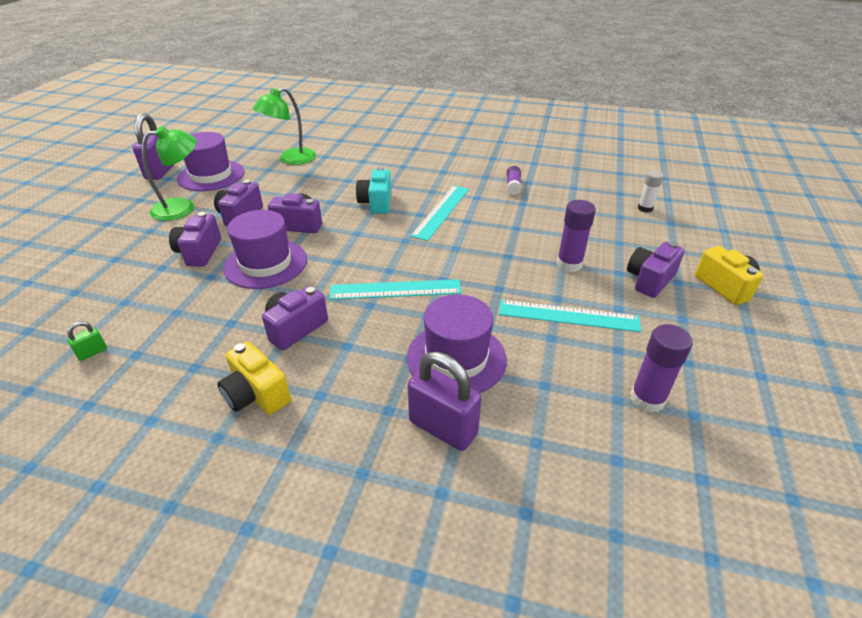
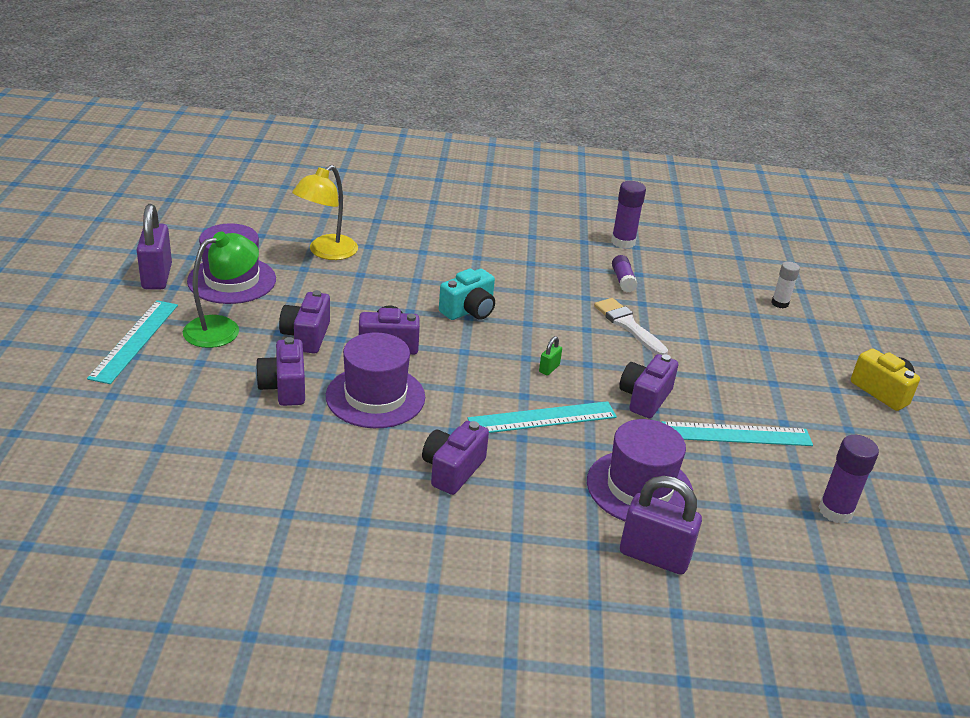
camera: 15 degrees left, 5 degrees down
(92, 352) = (234, 515): green padlock -> green padlock (549, 369)
(256, 395) = (449, 543): yellow camera -> none
(291, 159) = (326, 252): green lamp -> yellow lamp
(376, 203) = (469, 311): turquoise camera -> turquoise camera turned 120 degrees counterclockwise
(441, 211) = (552, 318): turquoise ruler -> turquoise ruler (135, 340)
(503, 219) = (628, 325): none -> white brush
(569, 264) = (718, 376): purple glue stick -> purple glue stick (623, 242)
(649, 280) = (806, 389): purple camera -> purple camera (645, 398)

